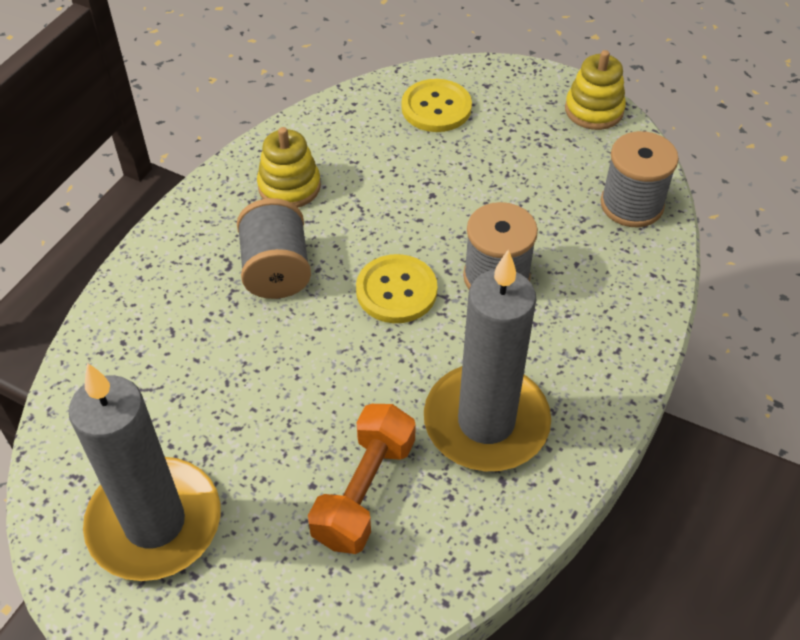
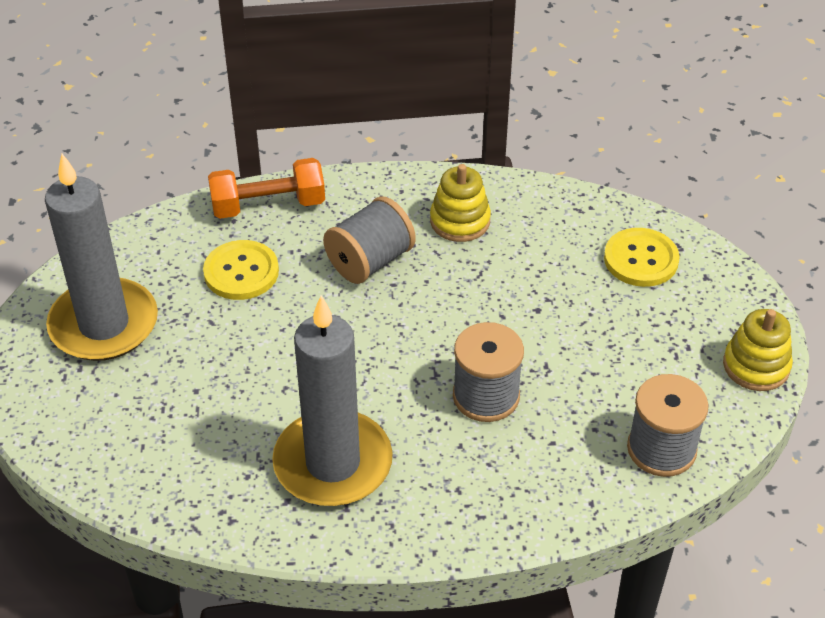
camera: 55 degrees right, 5 degrees down
(364, 491) = (213, 422): orange dumbbell -> orange dumbbell (268, 205)
(396, 291) = (414, 341): yellow button -> yellow button (241, 272)

